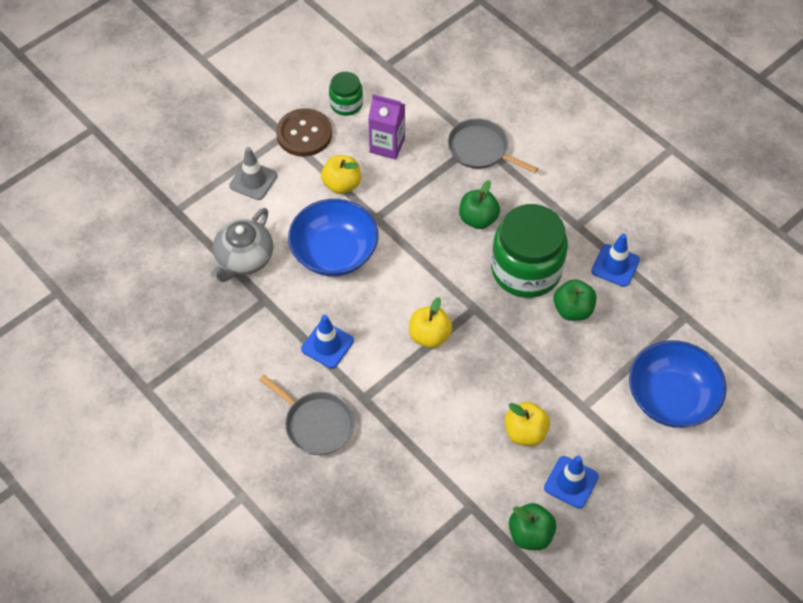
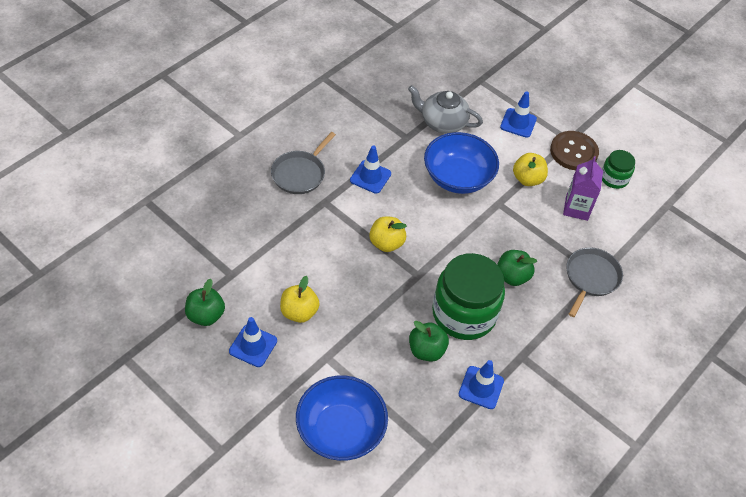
camera: 80 degrees right, 5 degrees down
(253, 180) = (518, 123): grey traffic cone -> blue traffic cone

